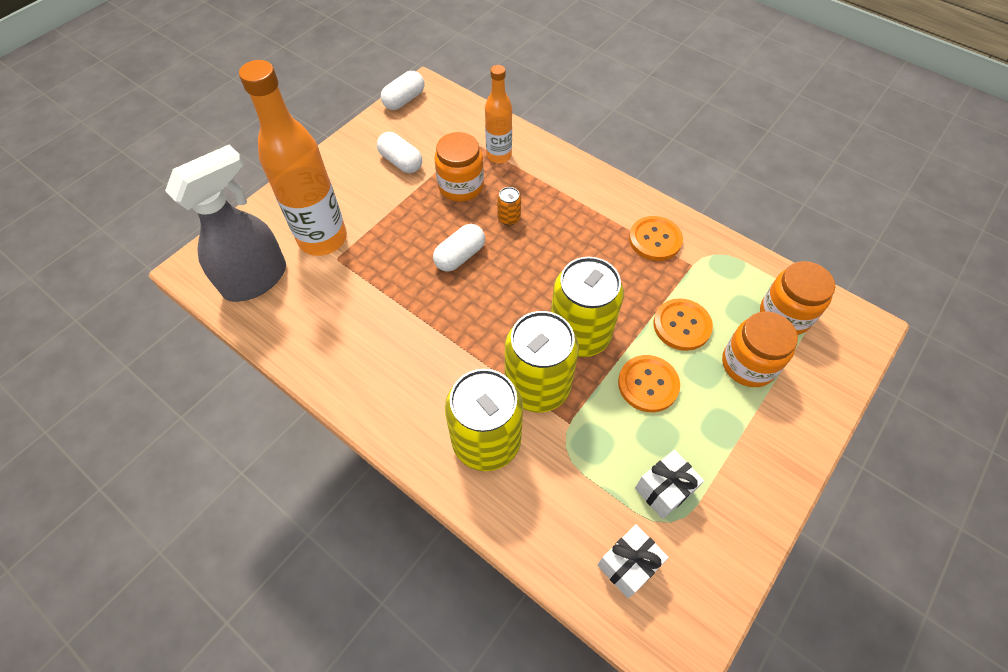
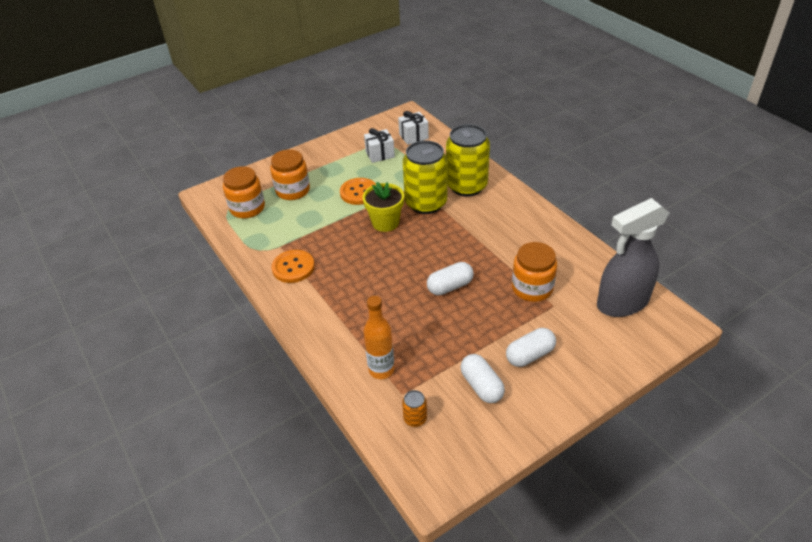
camera: 160 degrees left, 15 degrees down
(323, 239) = (565, 324): orange bottle -> none
(404, 100) = (461, 472): white capsule -> white capsule (530, 355)
(461, 186) = (429, 346): orange jar -> orange jar (532, 288)
(509, 218) = (398, 308): orange can -> orange can (415, 418)
(579, 334) = (385, 222): yellow can -> yellow flower pot
(682, 325) = (316, 215): orange button -> none

